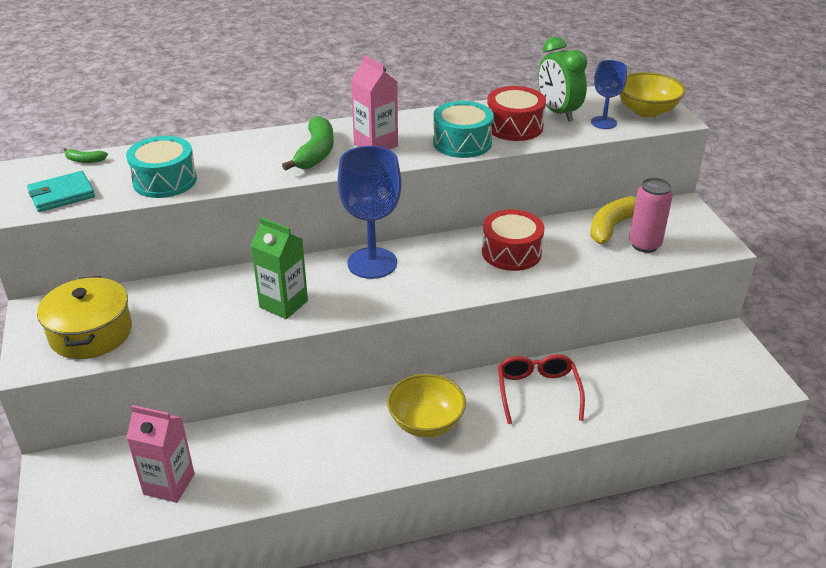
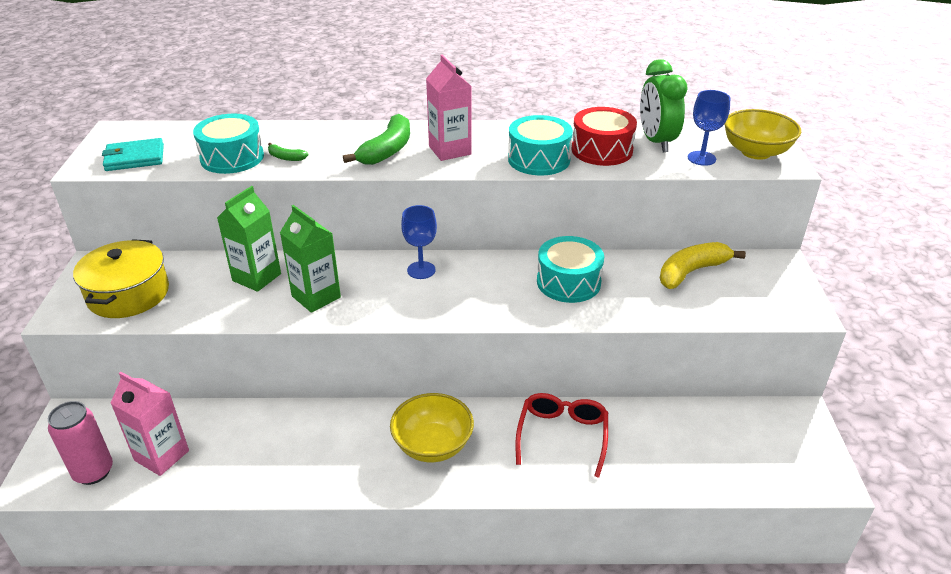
camera: 15 degrees right, 0 degrees up
(85, 160) = (173, 129): green banana -> green banana (286, 157)
(215, 295) = (256, 277): none -> green carton
(372, 263) = (421, 270): blue goblet -> blue goblet, size x0.55
(511, 252) = (568, 282): red drum -> turquoise drum
(644, 245) = (718, 297): pink can -> pink can (93, 472)

